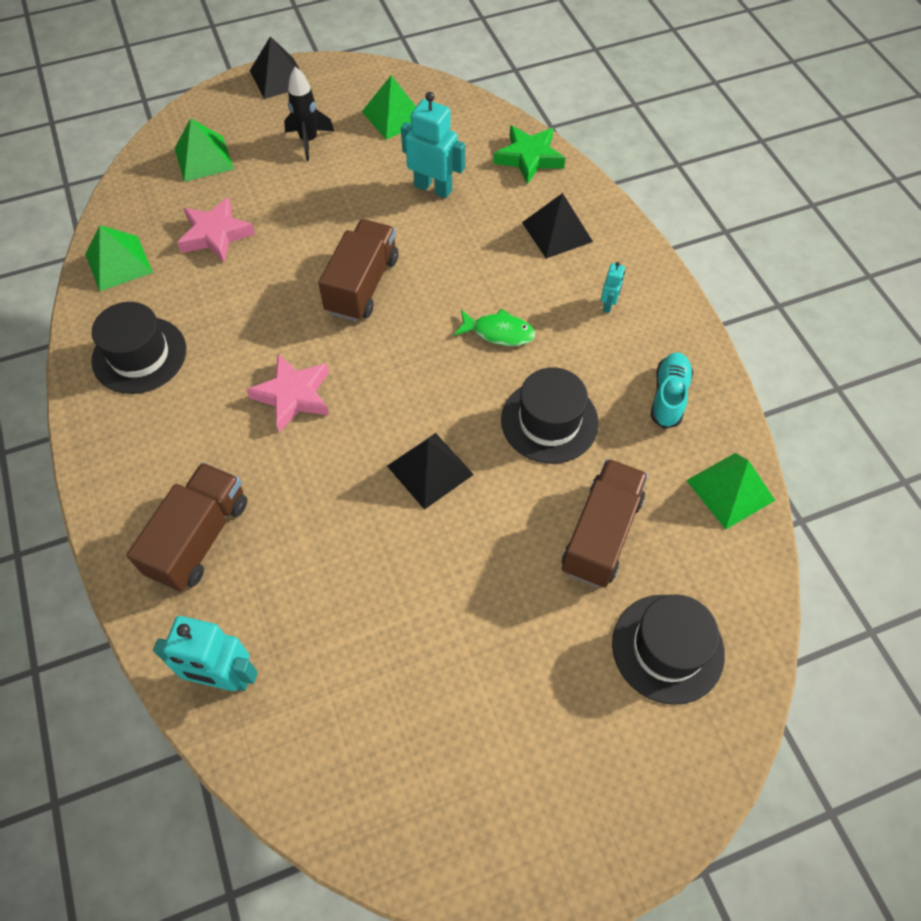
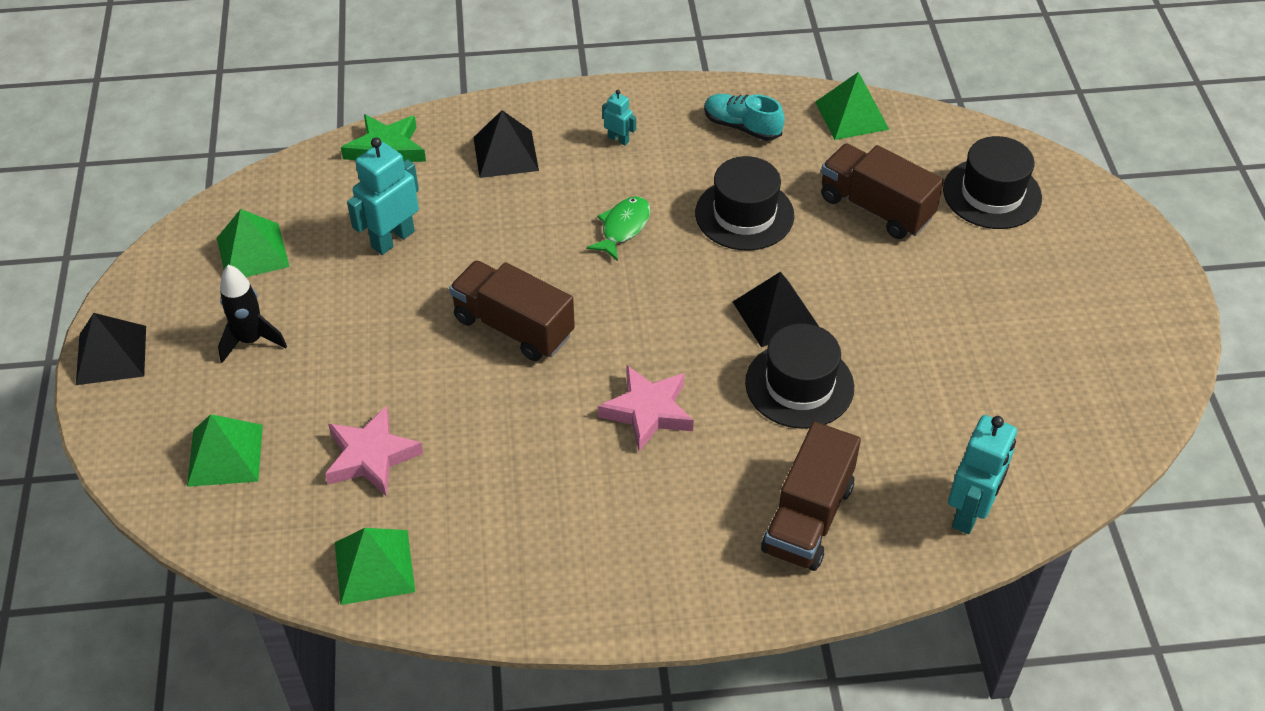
camera: 75 degrees left, 10 degrees down
(139, 355) = (538, 554): black hat -> black hat (799, 385)
(199, 538) = (808, 518): brown truck -> brown truck turned 105 degrees counterclockwise

